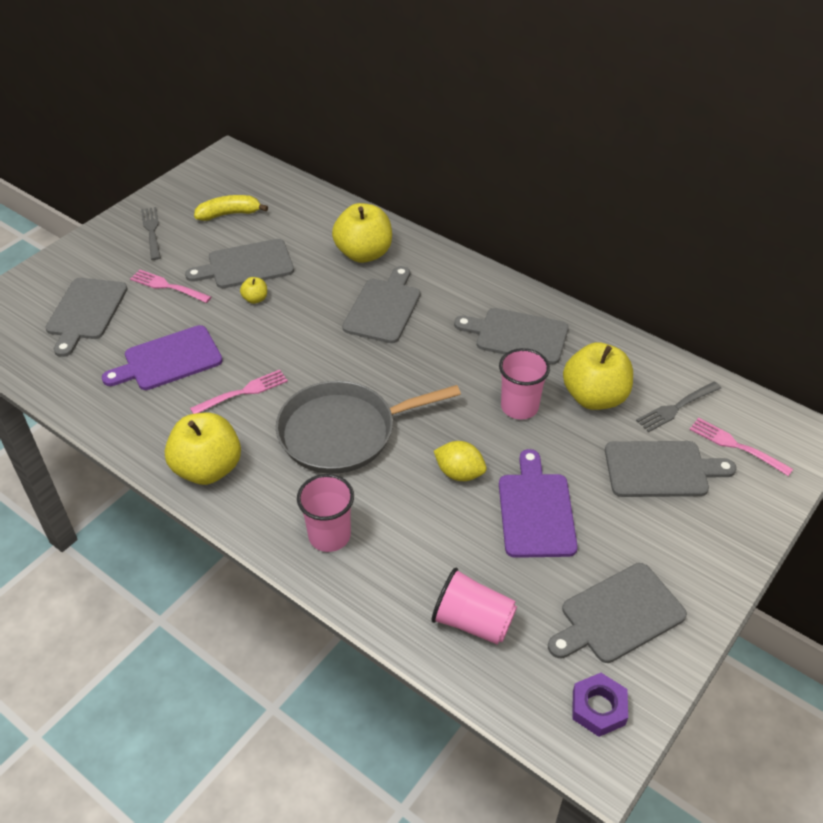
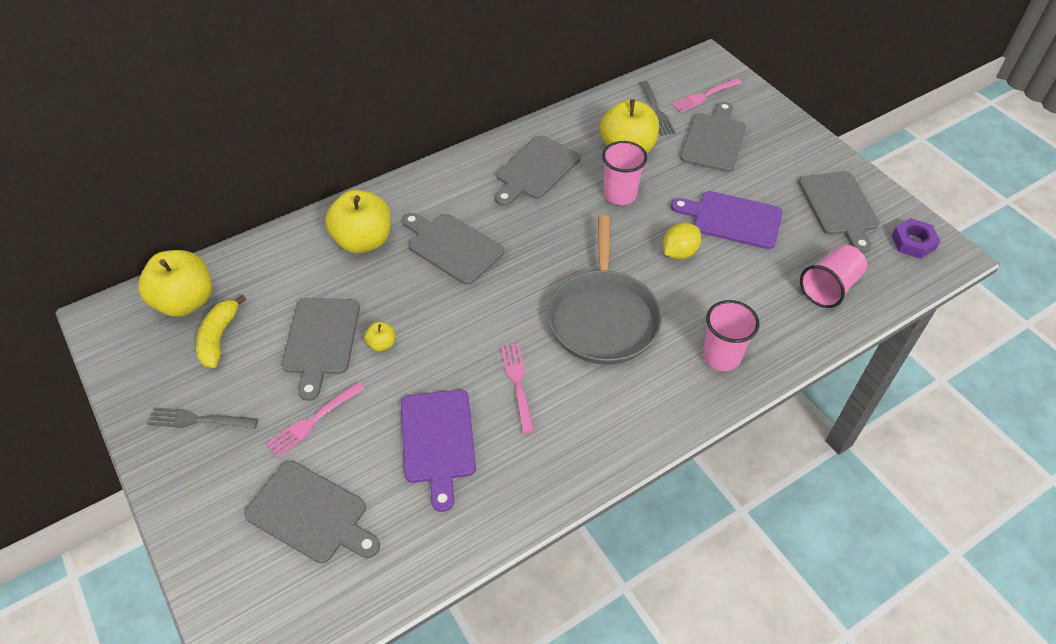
camera: 70 degrees left, 5 degrees up
(208, 468) = (611, 433): yellow apple -> yellow apple (185, 301)

